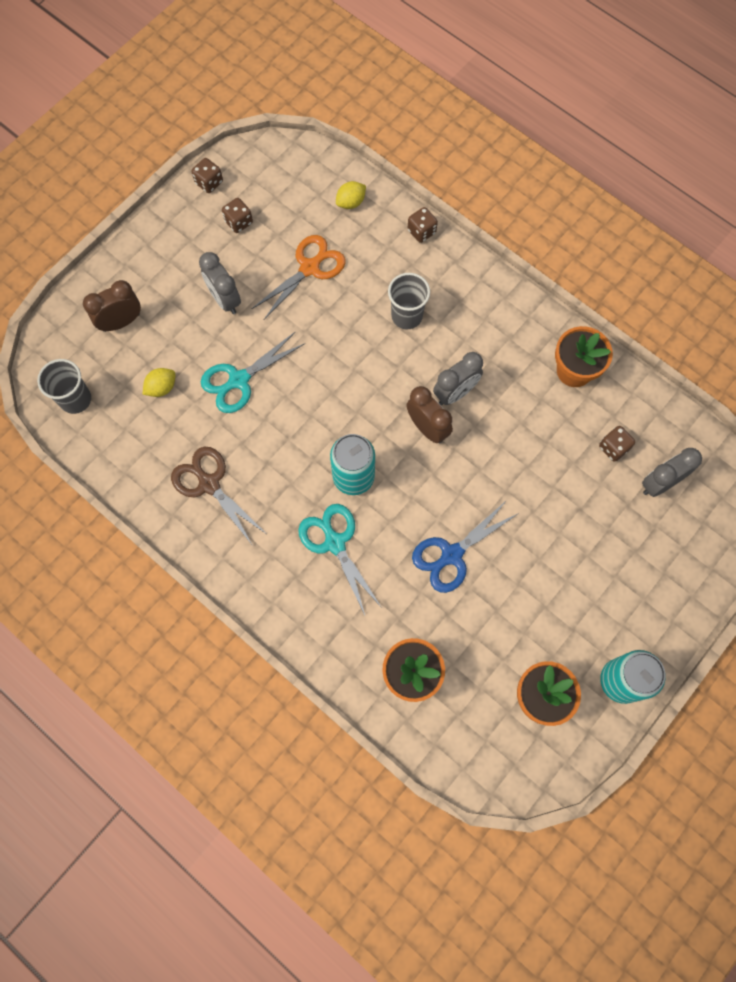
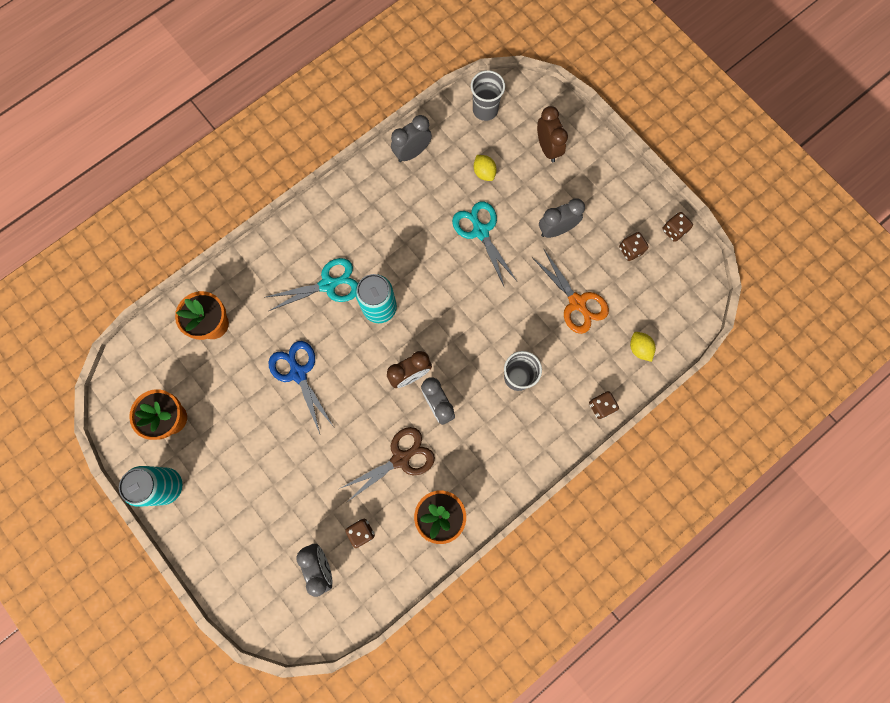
camera: 100 degrees right, 5 degrees up
(144, 476) = (412, 153): none -> grey clock
(209, 484) = (396, 198): brown scissors -> brown scissors (400, 459)

